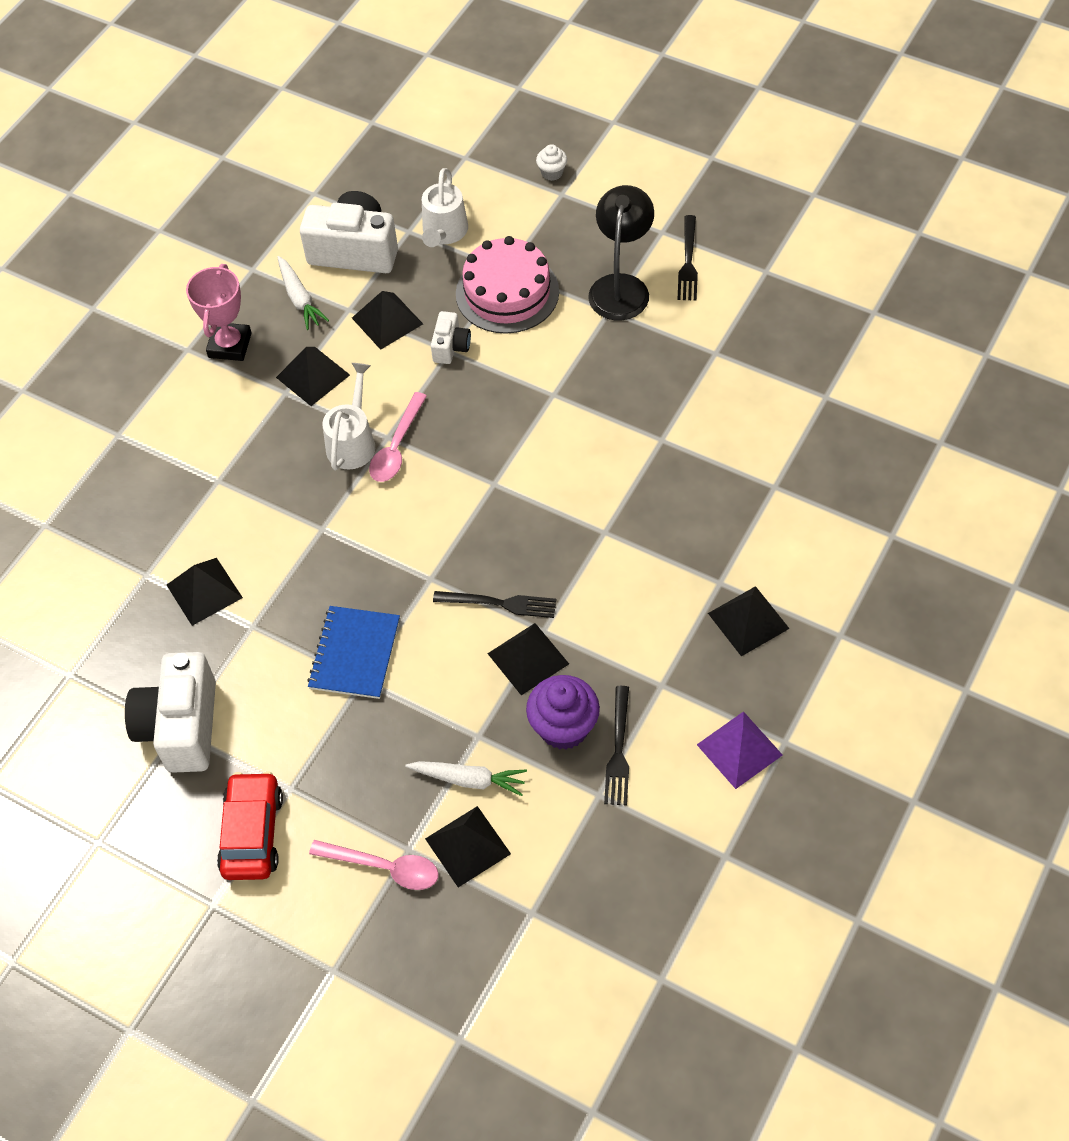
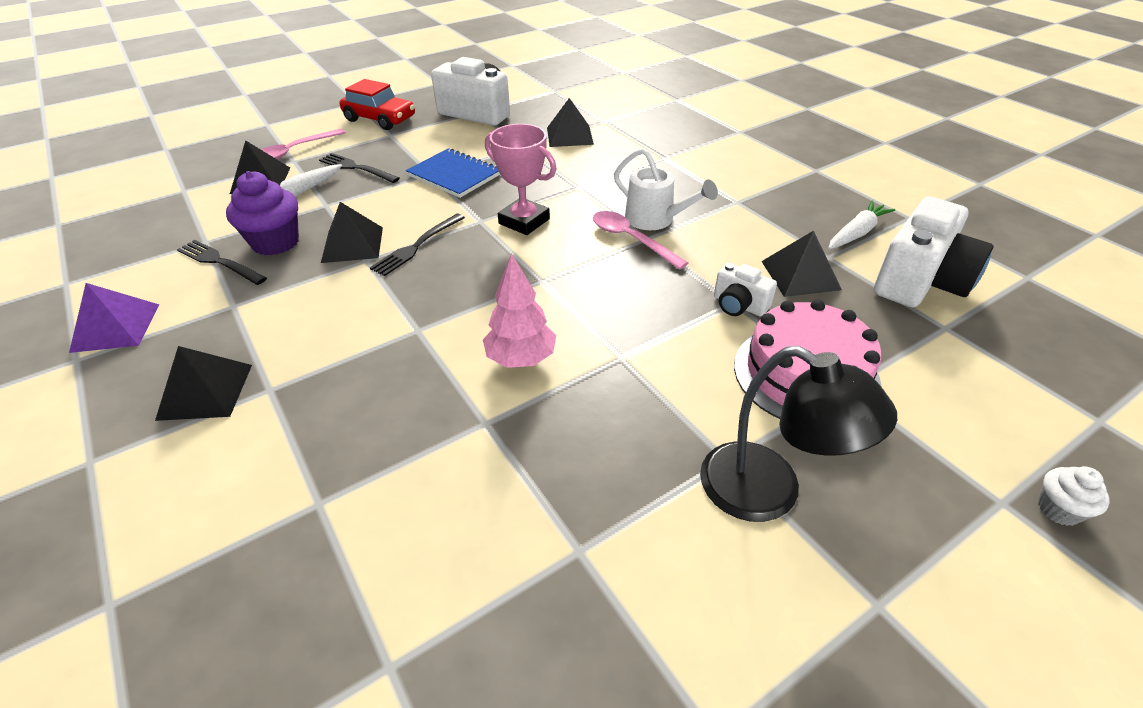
camera: 115 degrees right, 15 degrees down
(230, 345) = (811, 188): pink trophy -> pink trophy (524, 221)
(300, 298) = (856, 233): white carrot -> white carrot turned 135 degrees clockwise
(313, 376) = (748, 218): black pyramid -> none
(444, 233) = (934, 354): white watering can -> none
(592, 450) = (521, 359): none -> pink tree
(688, 263) = (788, 610): black fork -> black fork (355, 168)

